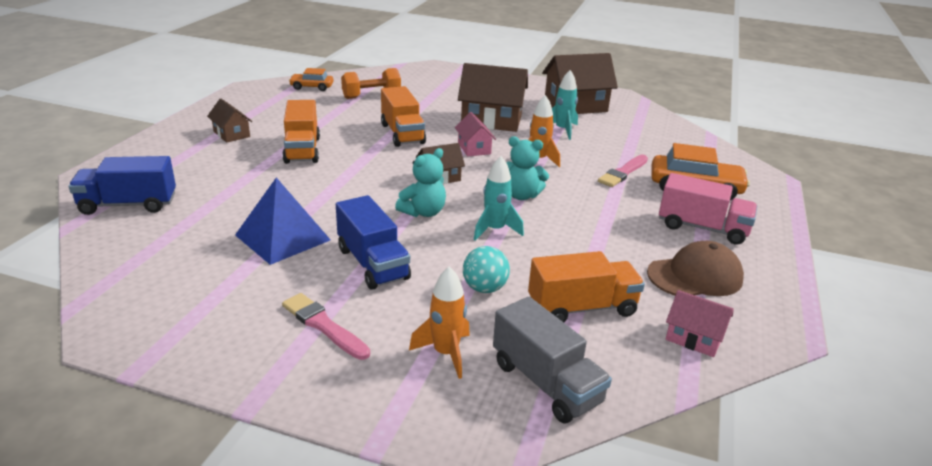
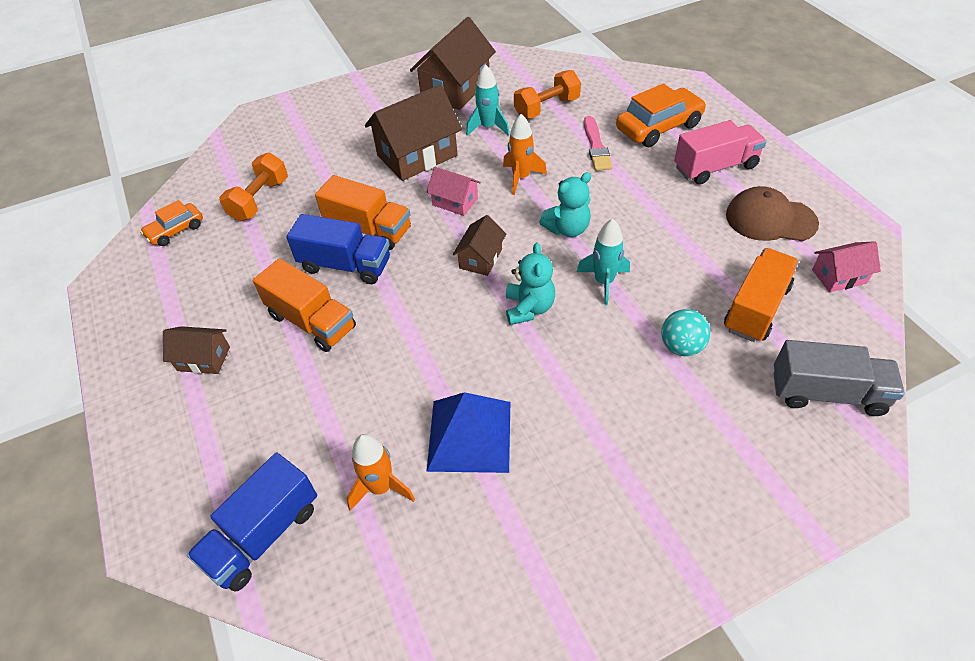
camera: 40 degrees left, 20 degrees up
(323, 326) = (643, 488): pink brush -> none
(372, 263) = (578, 396): blue truck -> blue truck (345, 265)
(446, 353) = (747, 429): orange rocket -> orange rocket (381, 487)
(623, 140) = (547, 108): none -> orange dumbbell
(695, 276) = (770, 219): brown cap -> brown cap turned 105 degrees counterclockwise

